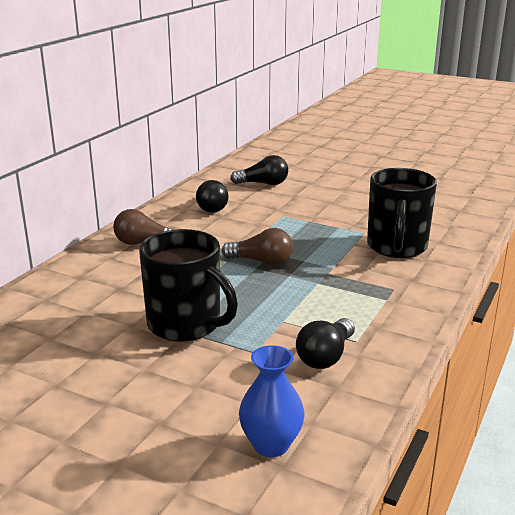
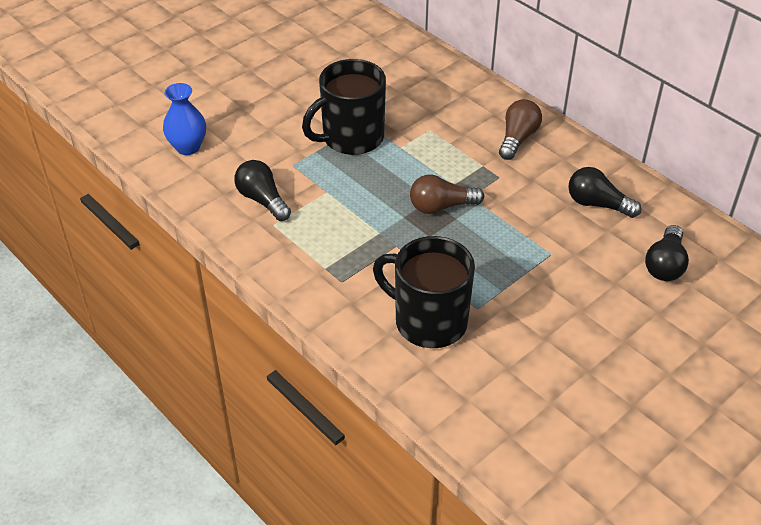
camera: 110 degrees right, 20 degrees up
(261, 262) = (441, 206): brown light bulb -> brown light bulb turned 45 degrees clockwise

